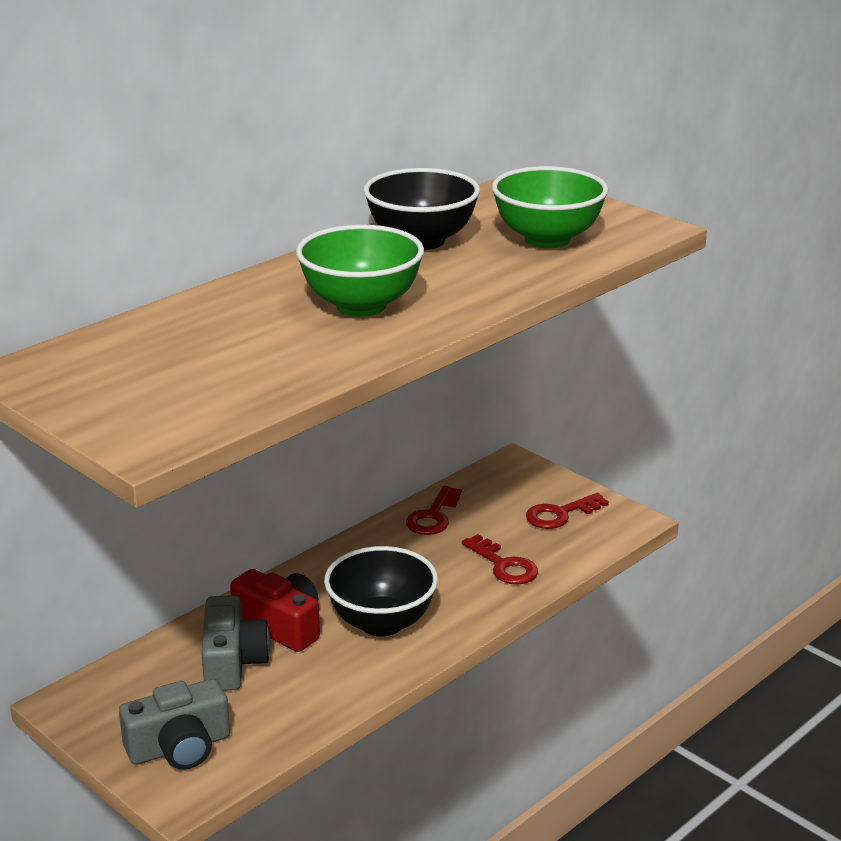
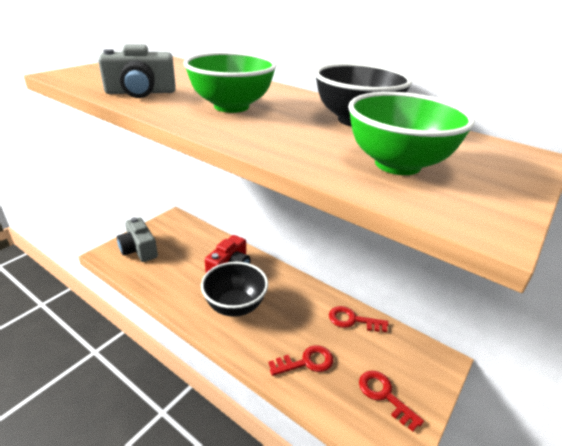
camera: 80 degrees right, 5 degrees up
(232, 662) = (200, 257): grey camera -> grey camera (141, 92)
(504, 565) = (306, 362): red key -> red key turned 150 degrees counterclockwise

